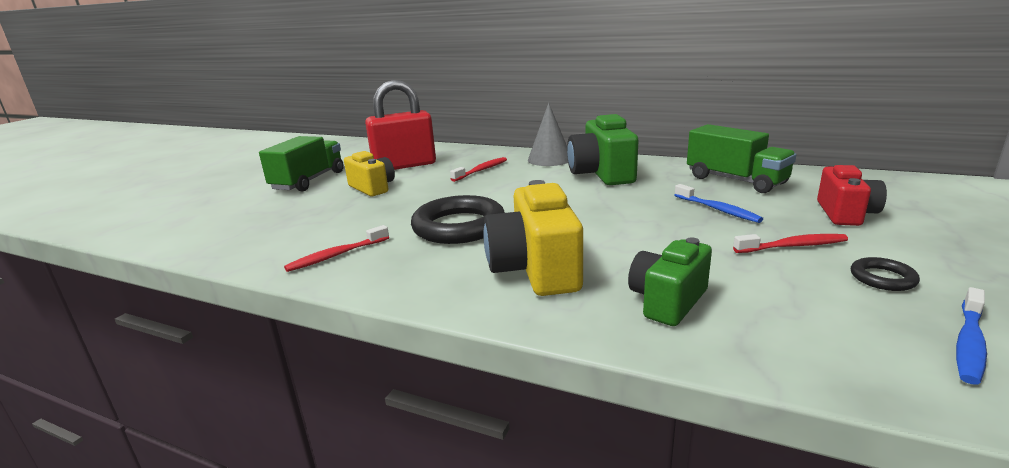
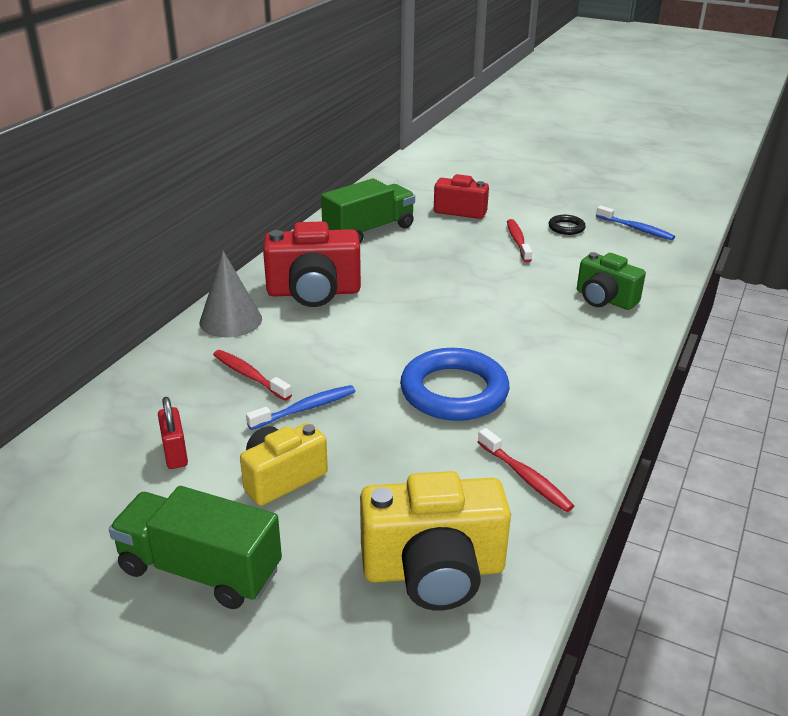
camera: 90 degrees left, 10 degrees up
(404, 165) = (175, 453): red padlock -> red padlock, size x0.46
(459, 226) = (454, 391): black ring -> blue ring
(535, 269) = (557, 348): yellow camera -> yellow camera (434, 570)
(601, 174) = (314, 292): green camera -> red camera
(718, 210) = (441, 252): blue toothbrush -> blue toothbrush (305, 408)

